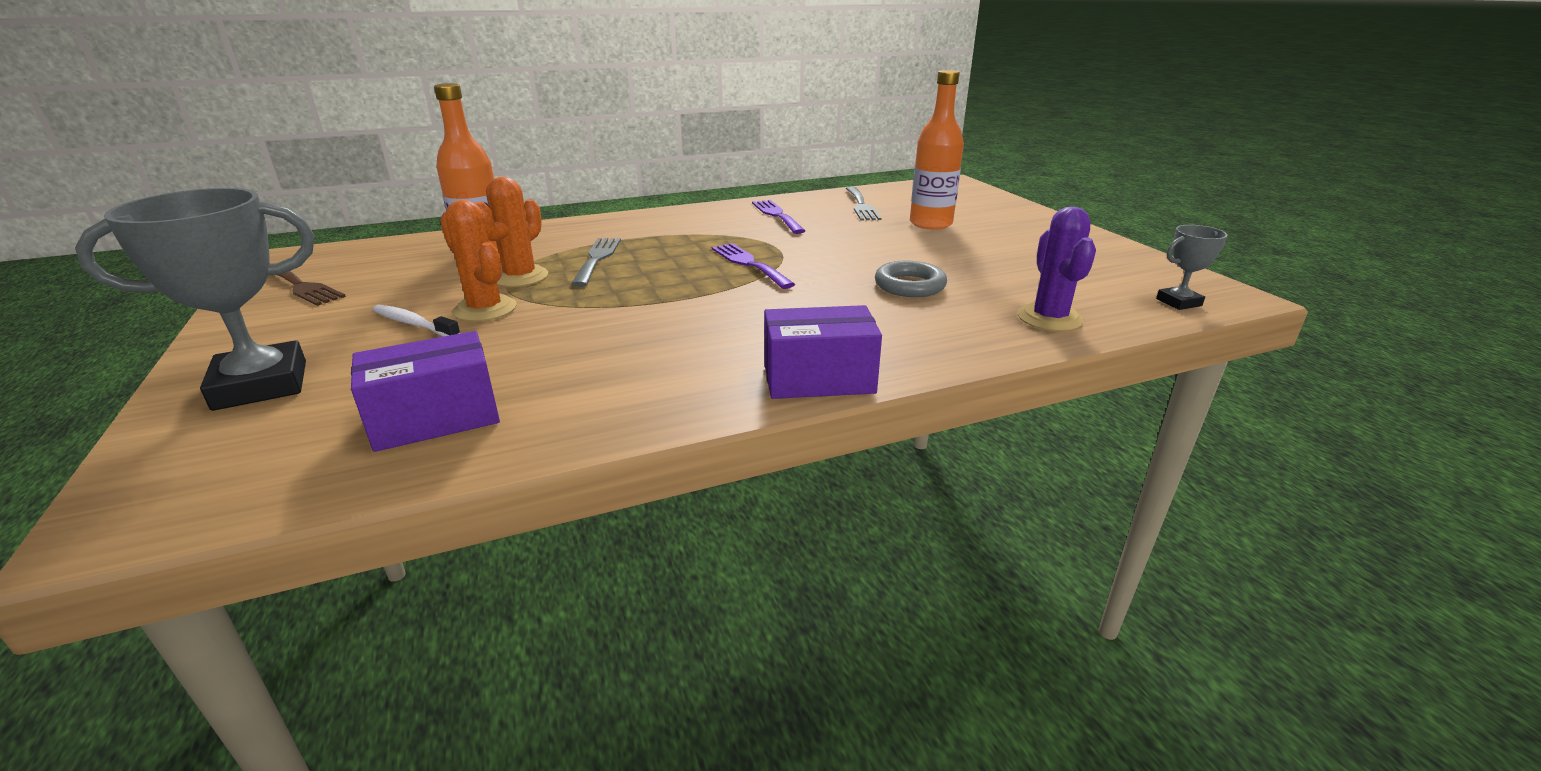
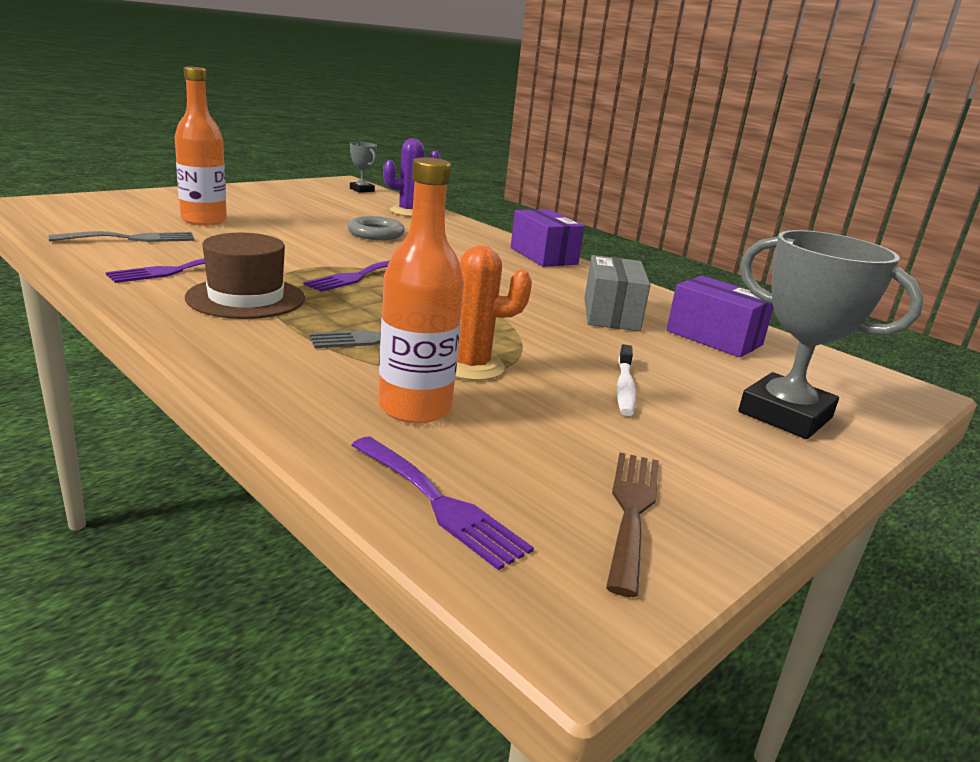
camera: 115 degrees left, 5 degrees down
(387, 248) = (440, 504): none -> purple fork
(485, 309) = (561, 363): orange cactus -> none
(566, 367) = (611, 314): none -> grey box
(706, 229) = (246, 298): none -> brown hat

